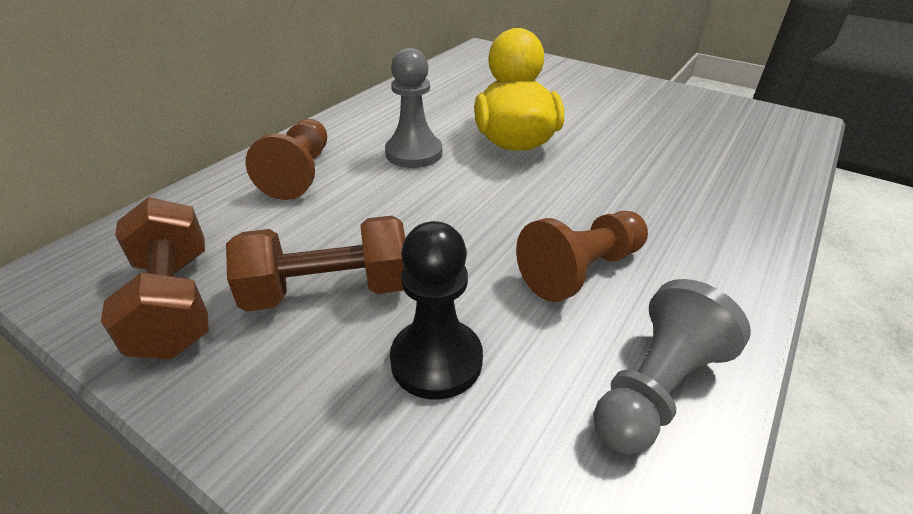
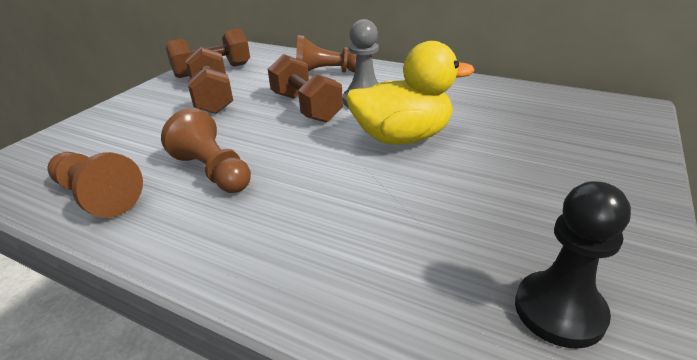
camera: 85 degrees right, 5 degrees down
(414, 195) = (306, 107): none -> brown dumbbell
(436, 360) = (152, 130): black pawn -> black pawn (559, 311)
(656, 388) = (97, 197): grey pawn -> brown pawn

